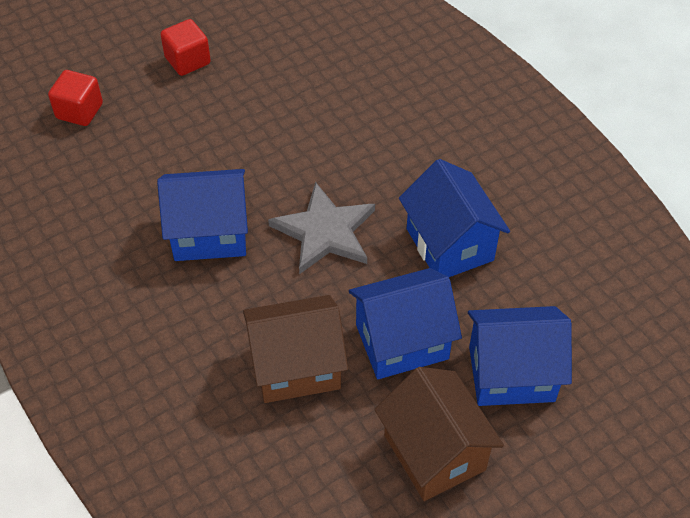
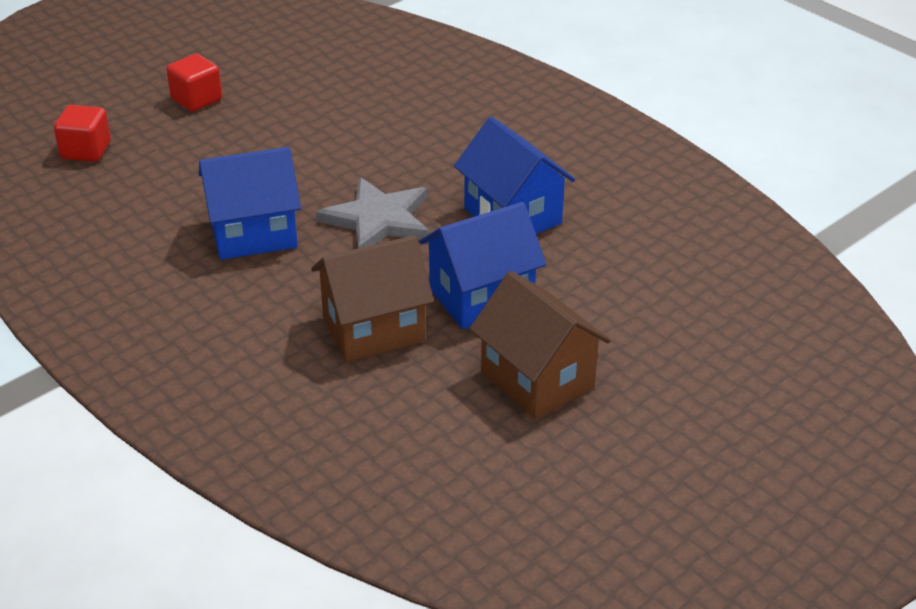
camera: 10 degrees left, 15 degrees down
(511, 374) = (602, 309): blue house -> none

